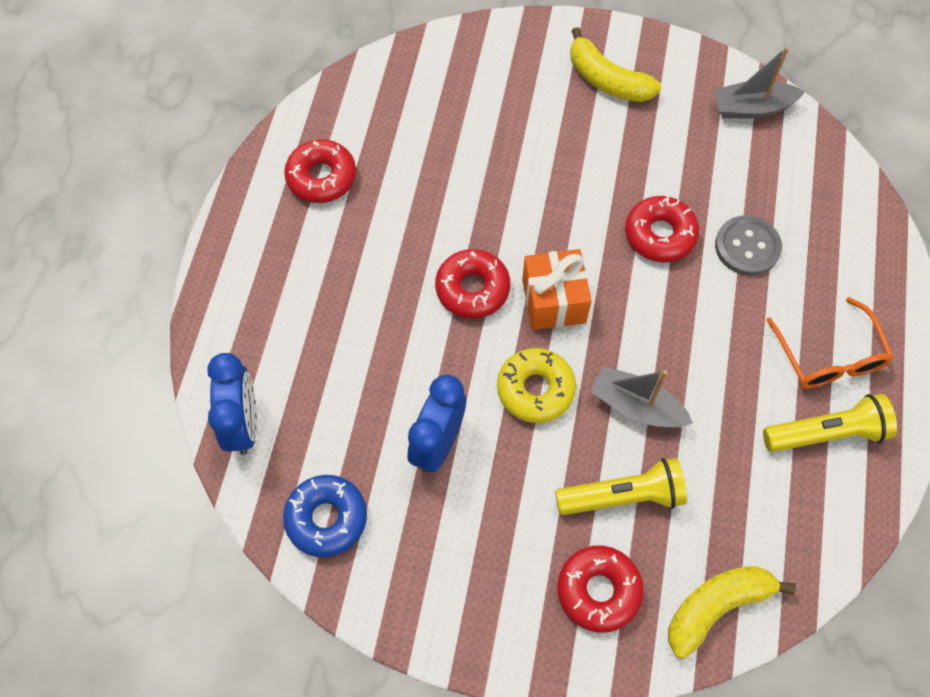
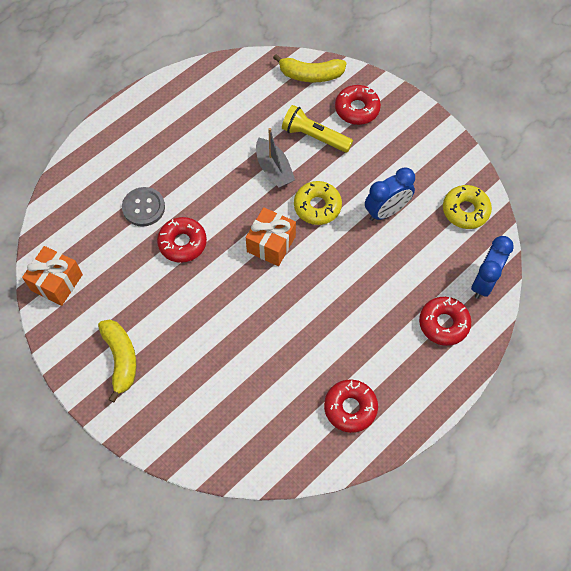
camera: 145 degrees left, 0 degrees up
(326, 518) = (465, 210): blue donut -> yellow donut
(472, 289) = (310, 278): red donut -> red donut (443, 323)
(751, 108) = (57, 282): grey boat -> orange gift
(826, 433) = (196, 105): yellow flashlight -> none
(829, 357) = (160, 134): orange glasses -> none

